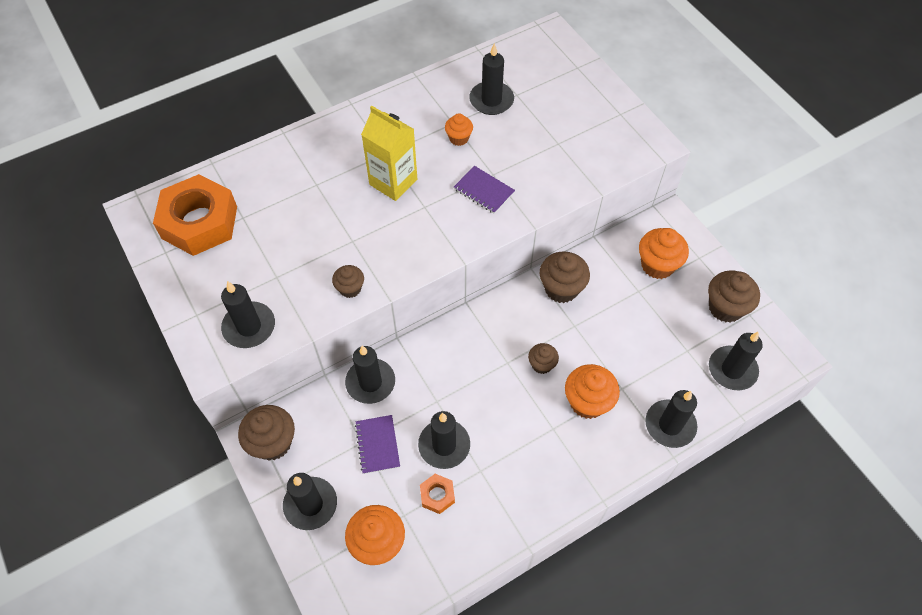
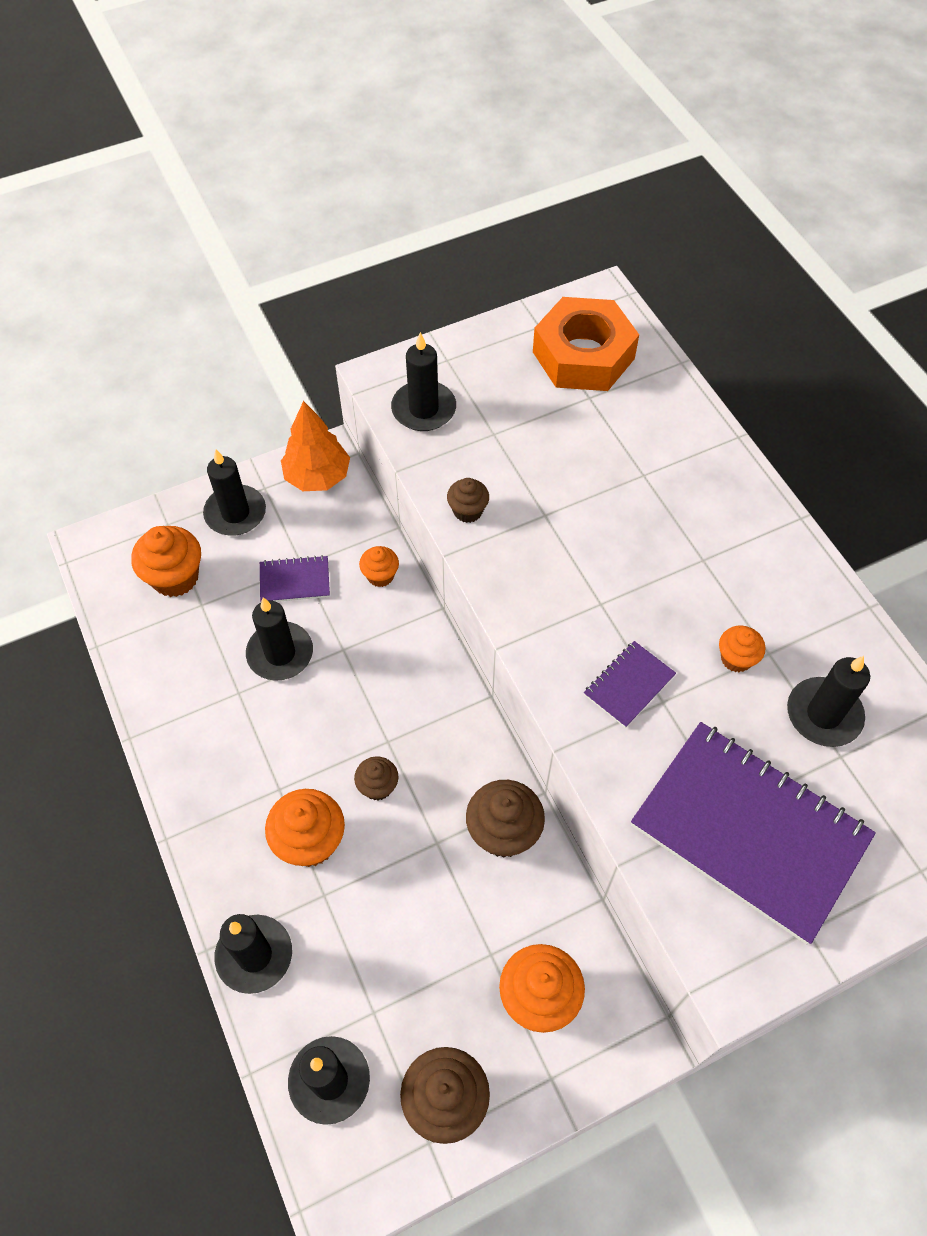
camera: 95 degrees right, 0 degrees up
(273, 442) = (317, 476): brown cupcake -> orange tree
(370, 382) = (380, 575): black candle -> orange cupcake
(393, 182) = (647, 566): yellow carton -> none
(437, 495) = (217, 641): orange nut -> none
(570, 135) = (749, 832): none -> purple notebook

